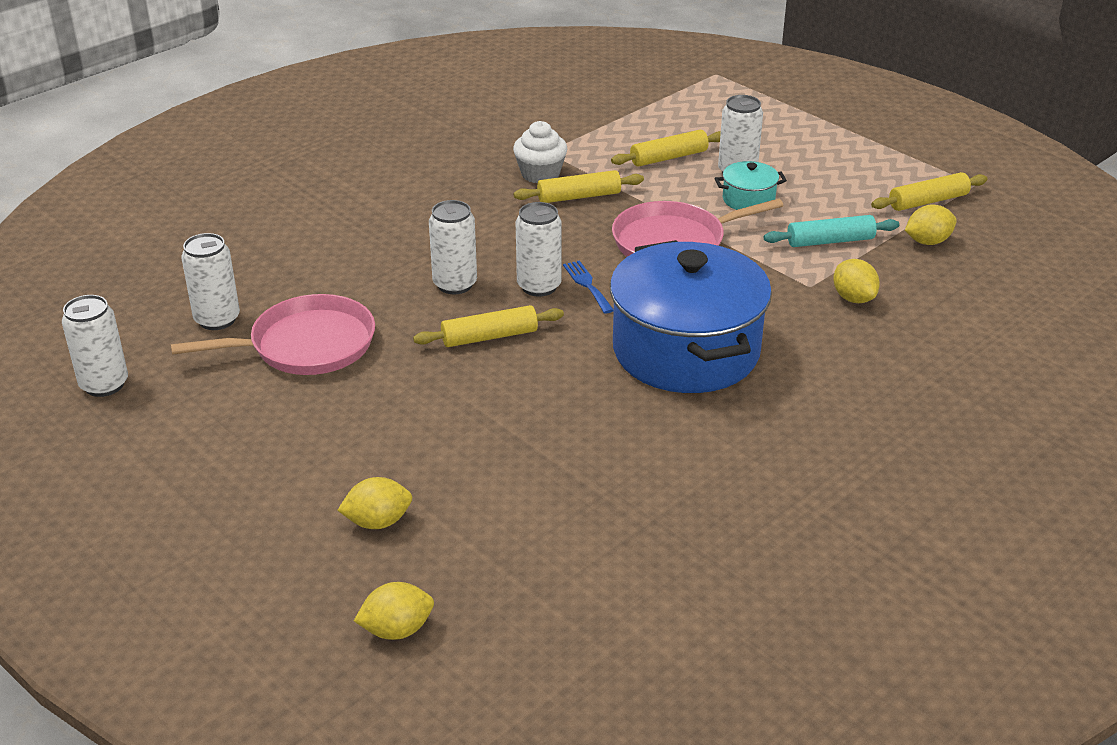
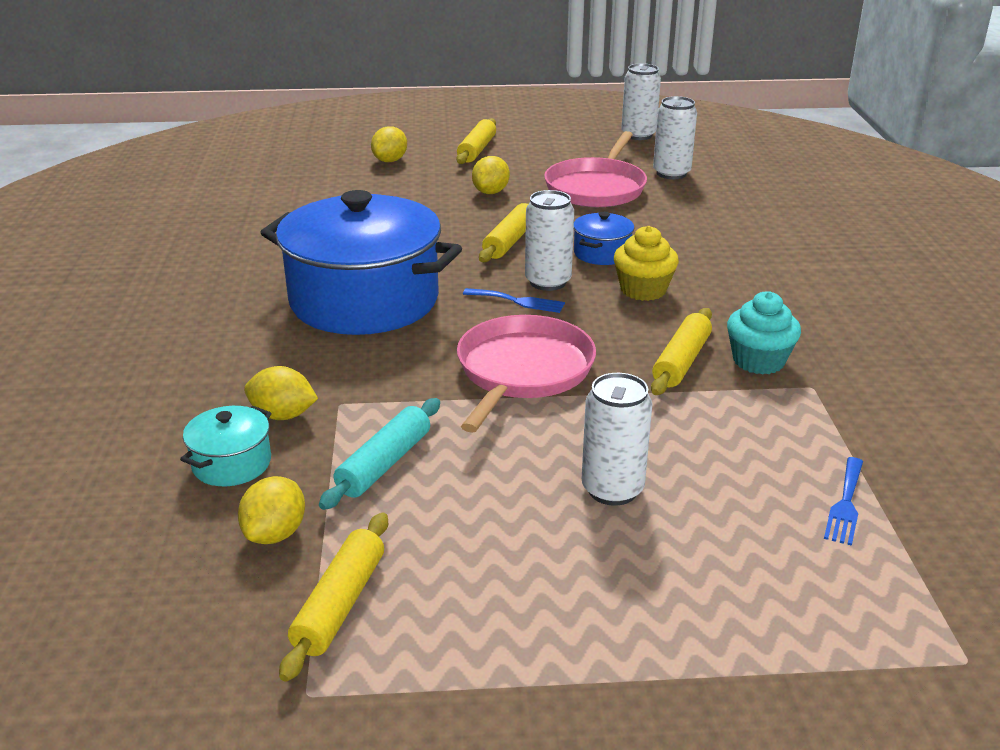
camera: 130 degrees right, 5 degrees down
(397, 630) = (309, 144): yellow lemon -> yellow lemon (491, 192)
(455, 284) = (602, 253): white can -> blue pot
(496, 244) = (643, 290): none -> yellow cupcake
(540, 174) = (758, 361): white cupcake -> turquoise cupcake
(650, 116) = (845, 504): none -> blue fork
(669, 157) = (708, 459): yellow rolling pin -> yellow rolling pin (476, 150)
(748, 199) = (539, 460): turquoise pot -> turquoise pot (232, 463)

